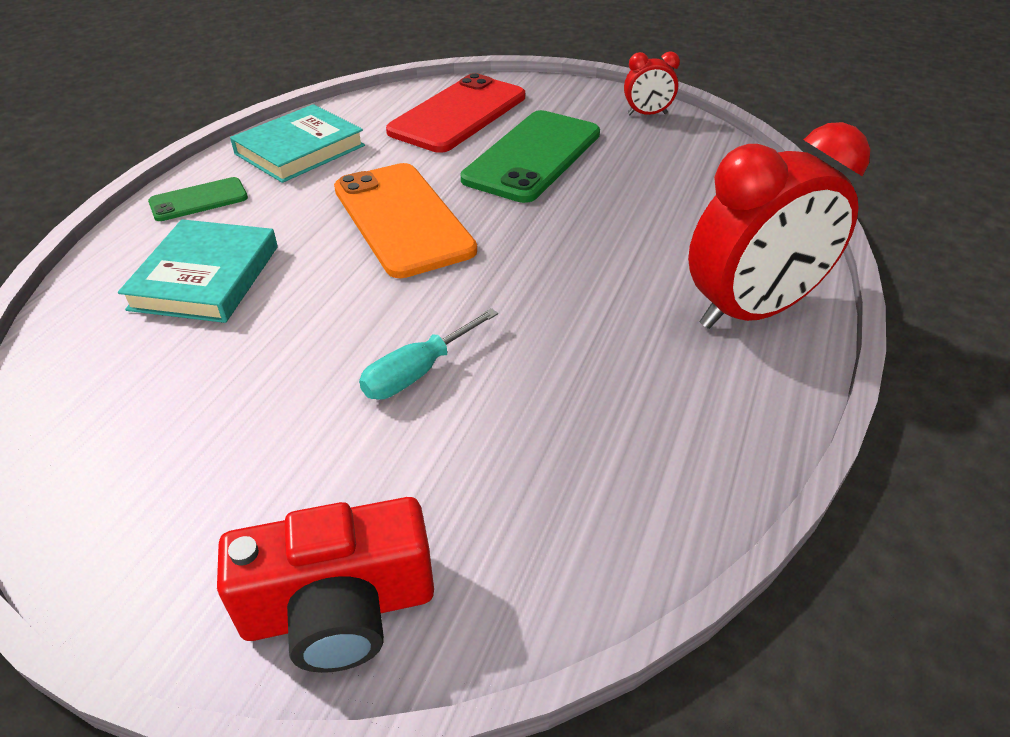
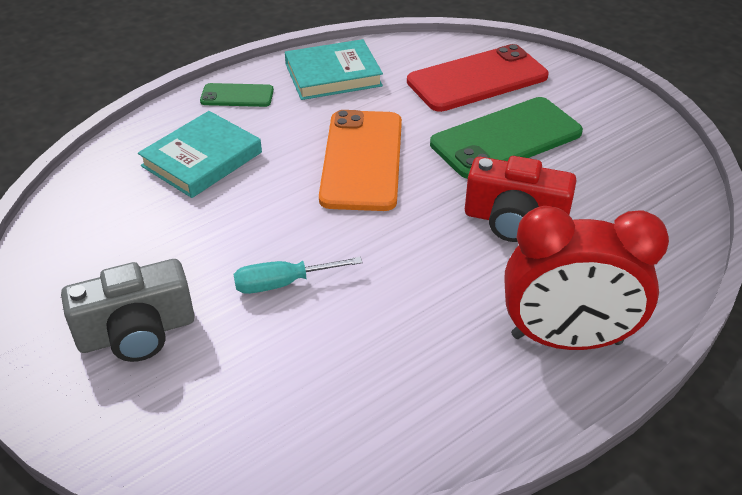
camera: 30 degrees right, 0 degrees up
(273, 504) = (137, 333): none -> grey camera
(339, 609) = (128, 413): red camera -> red camera (514, 221)
(647, 114) = (643, 129): red clock -> none

